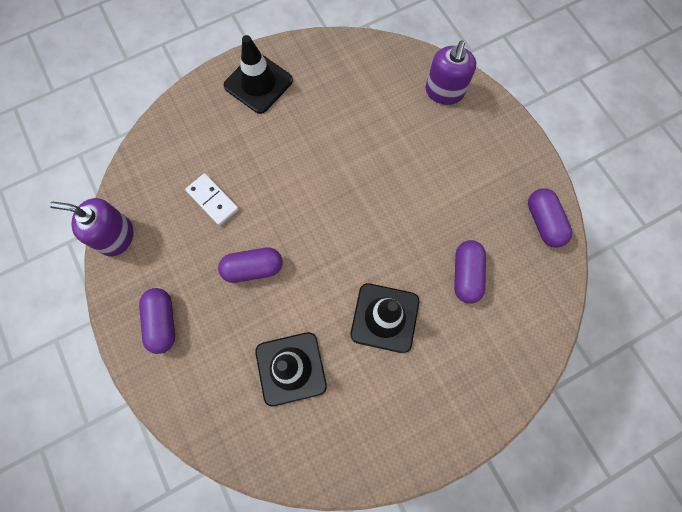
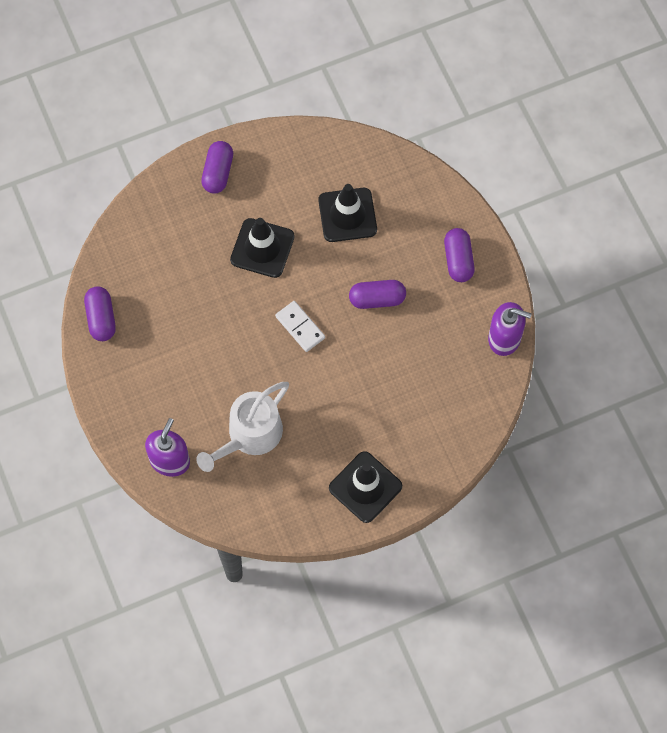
camera: 175 degrees left, 5 degrees down
(212, 200) = (414, 365): white domino -> white domino (300, 327)
(372, 120) = (250, 435): none -> white watering can
(466, 275) = (183, 278): purple capsule -> purple capsule (218, 172)

